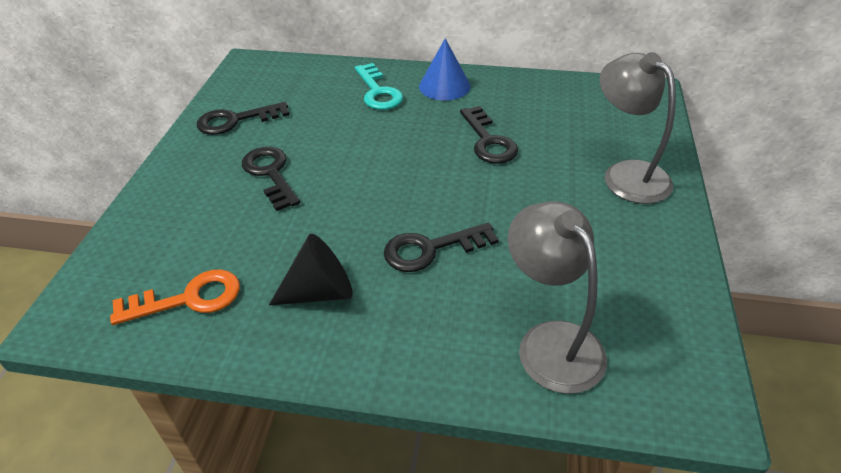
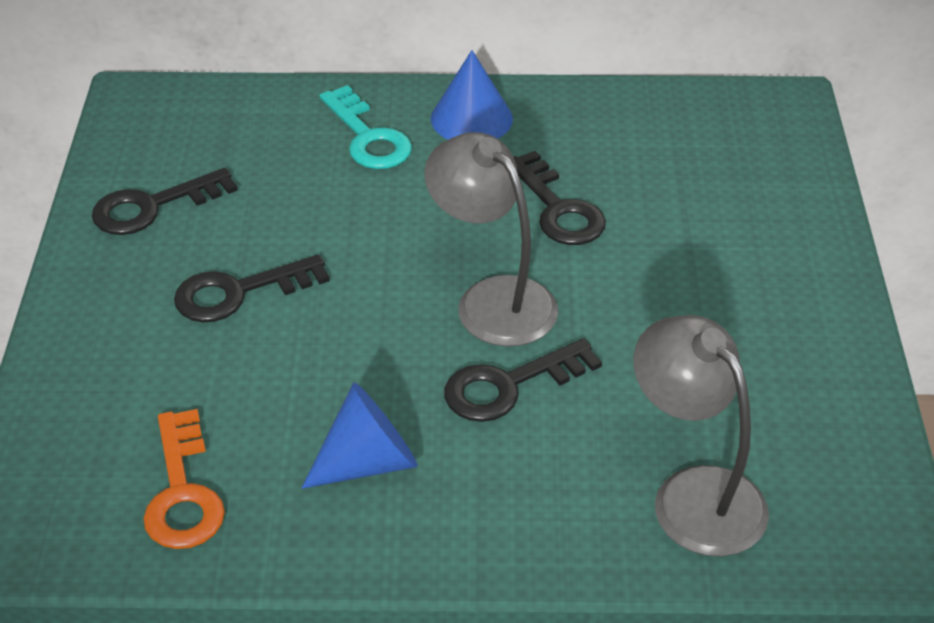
camera: 10 degrees left, 0 degrees up
(188, 299) = (183, 492): orange key -> orange key turned 105 degrees clockwise
(270, 174) = (239, 292): black key -> black key turned 75 degrees counterclockwise
(320, 291) = (368, 462): black cone -> blue cone
(626, 174) = (766, 245): grey lamp -> grey lamp (492, 299)

